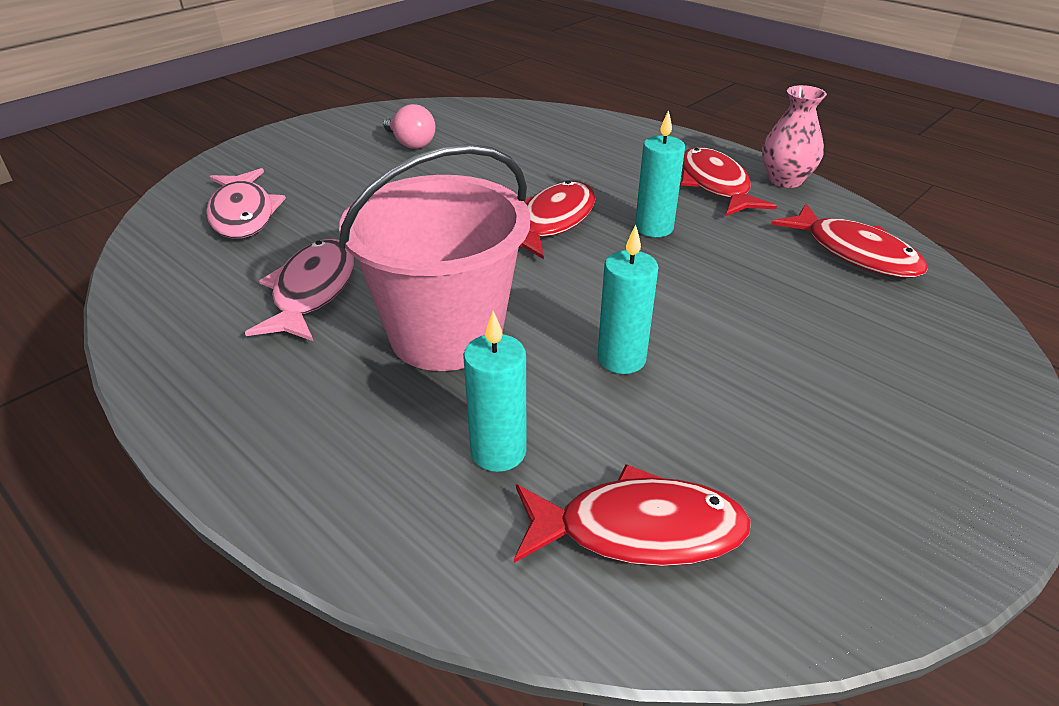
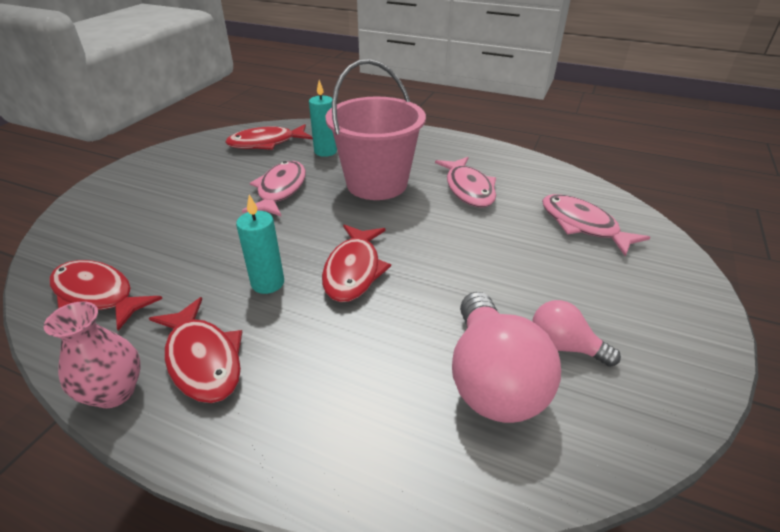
camera: 160 degrees right, 0 degrees up
(485, 139) = (492, 379): none -> pink light bulb
(621, 359) = (280, 190): turquoise candle -> pink fish

